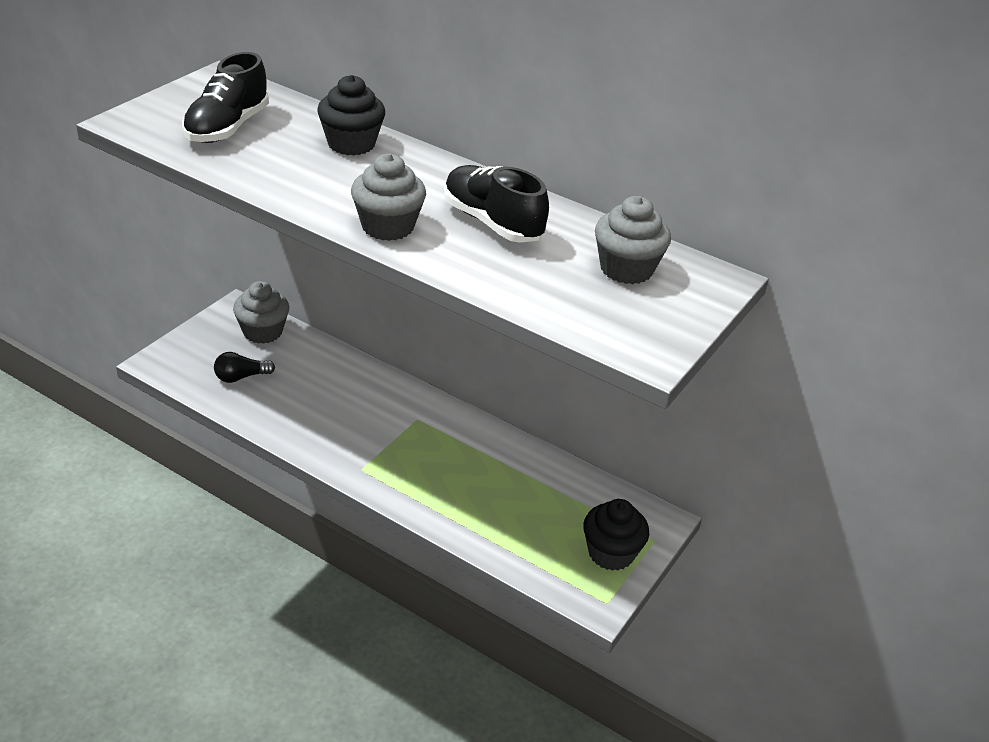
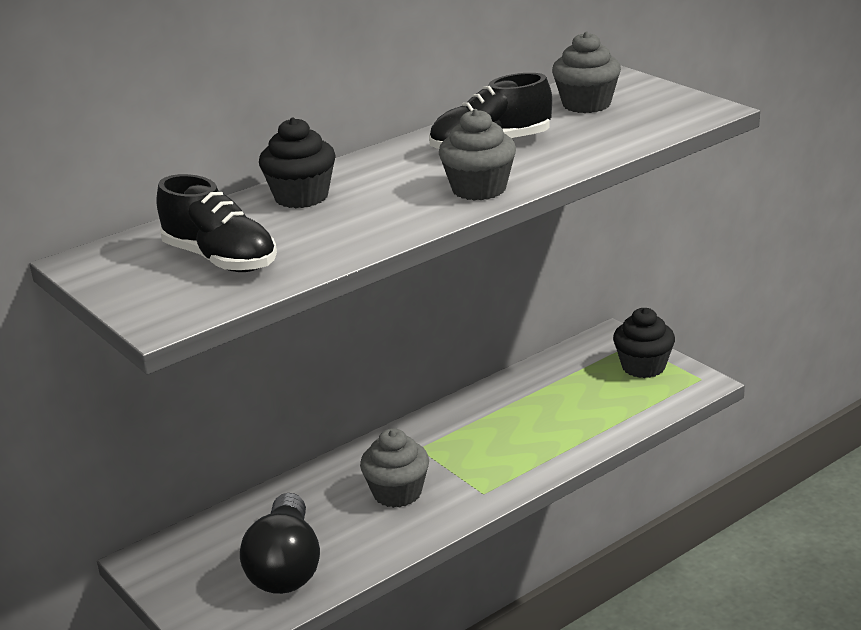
camera: 65 degrees left, 10 degrees down
(241, 377) = (286, 566): black light bulb -> black light bulb, size x1.97
(262, 332) = (205, 543): grey cupcake -> grey cupcake (397, 493)

